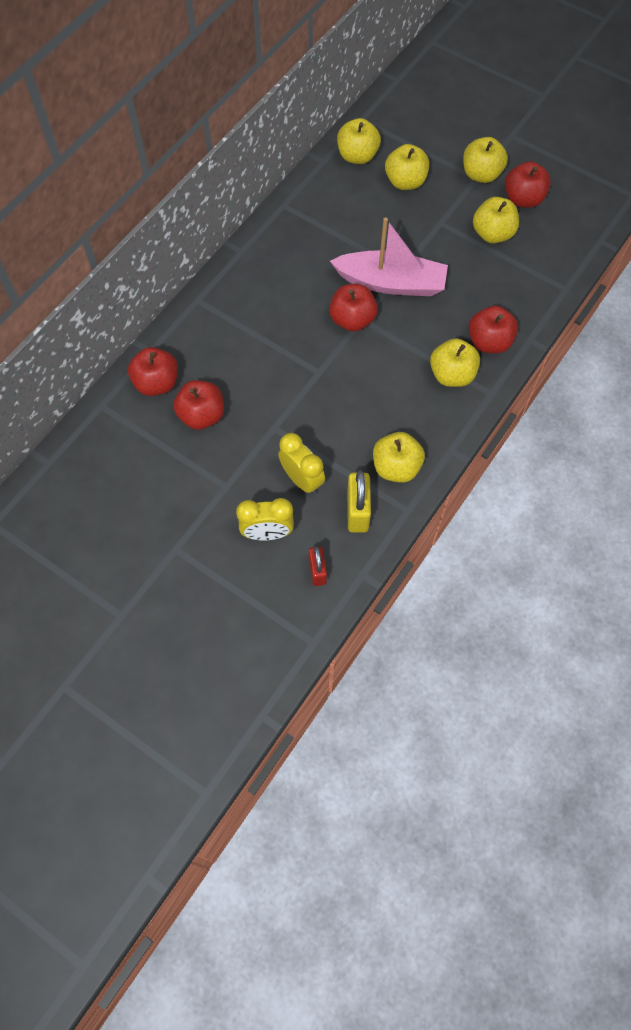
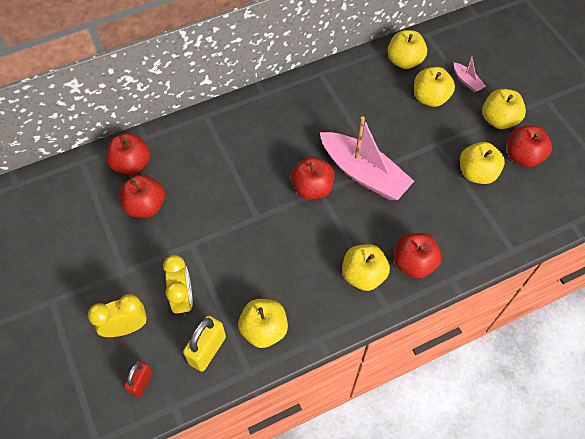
camera: 30 degrees right, 5 degrees down
(267, 533) = (126, 327): yellow clock -> yellow clock turned 135 degrees clockwise
(429, 150) = (467, 81): none -> pink boat

